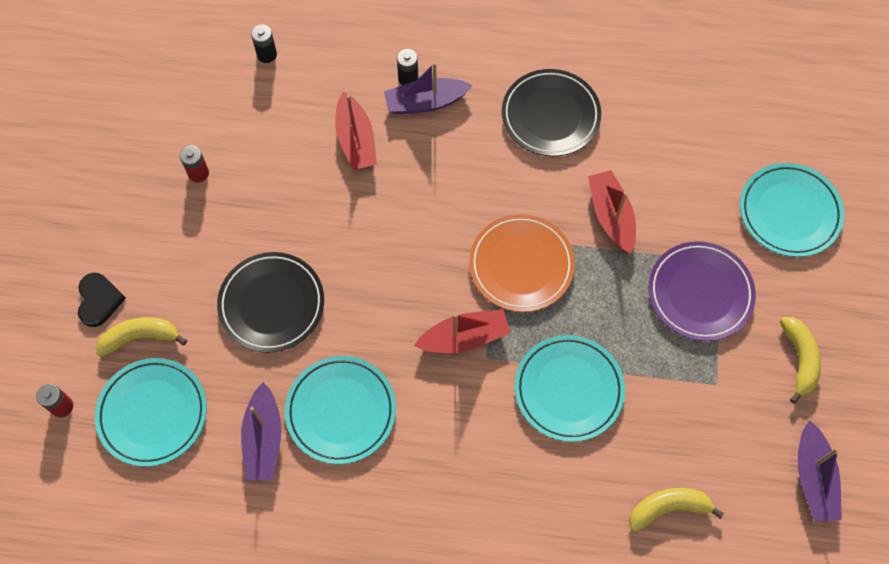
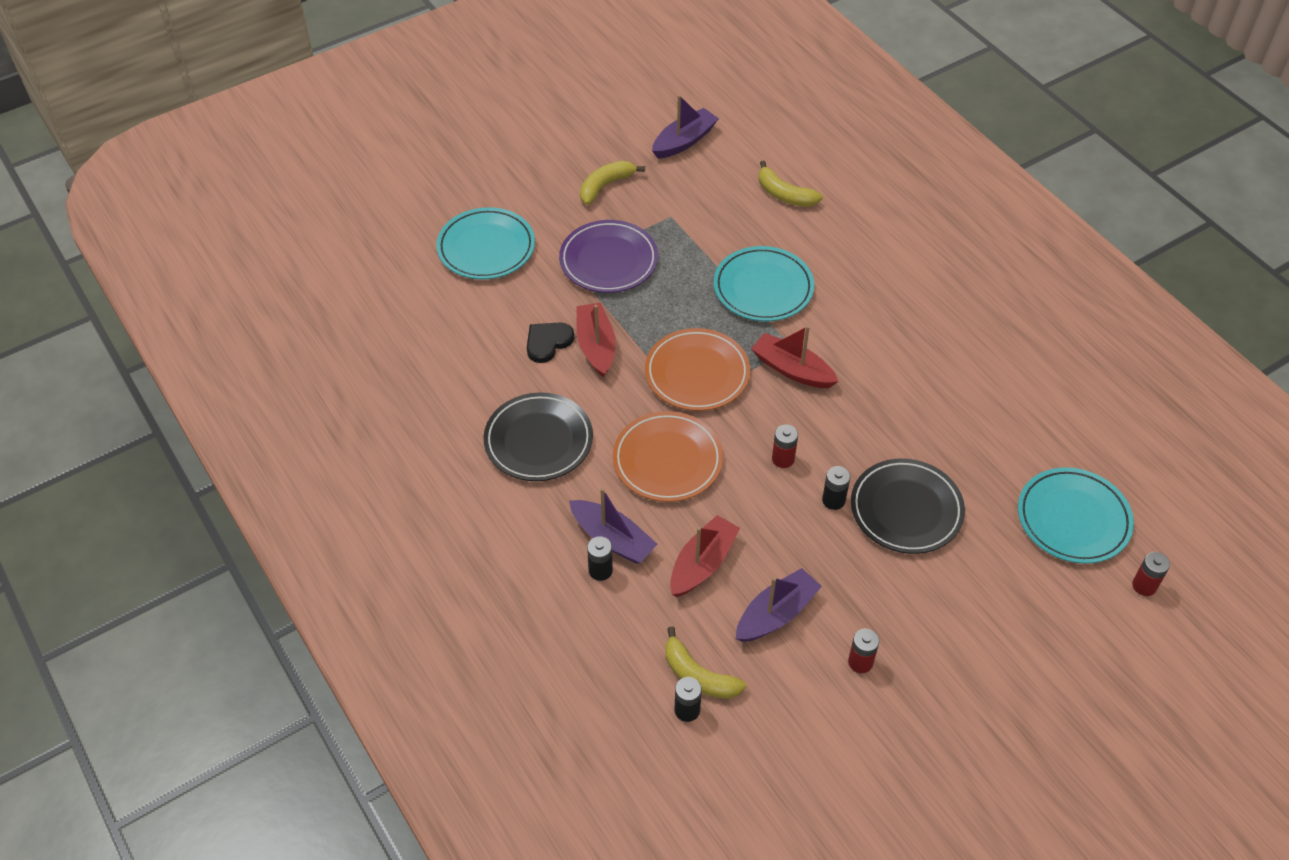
camera: 130 degrees left, 15 degrees down
(99, 300) = (1045, 637): black heart -> black heart (548, 342)
(140, 337) = (1035, 578): yellow banana -> yellow banana (698, 676)
(264, 439) = (1003, 434): purple boat -> purple boat (776, 614)
(325, 263) = (833, 500): none -> black battery
(341, 411) = (929, 403): turquoise plate -> none
(390, 259) = (783, 459): none -> red battery
(459, 183) = (667, 460): none -> orange plate
(611, 216) = (596, 346): red boat -> red boat turned 135 degrees clockwise

